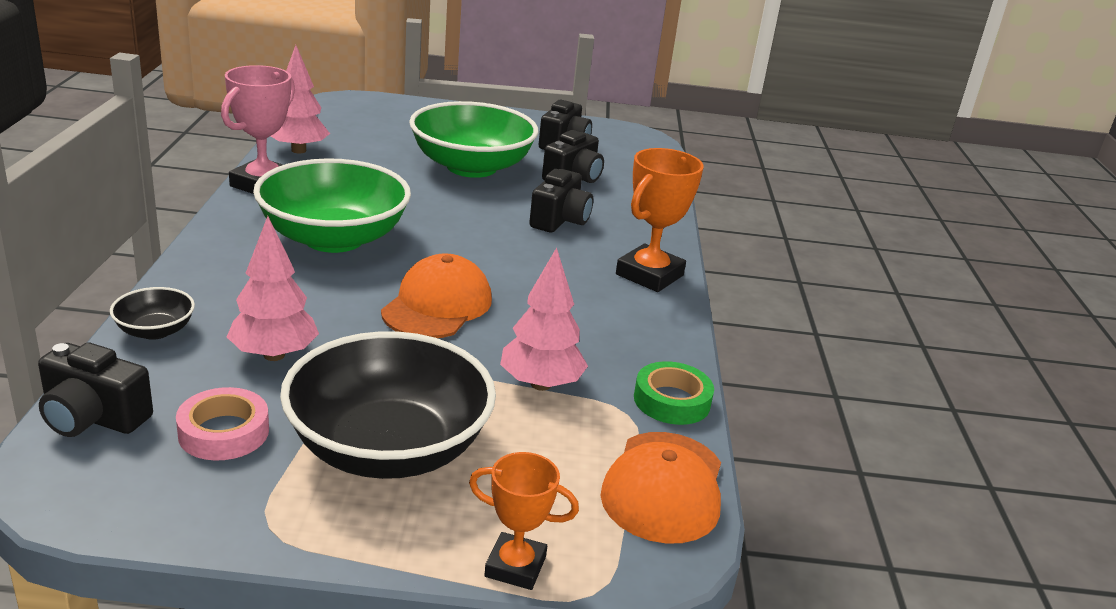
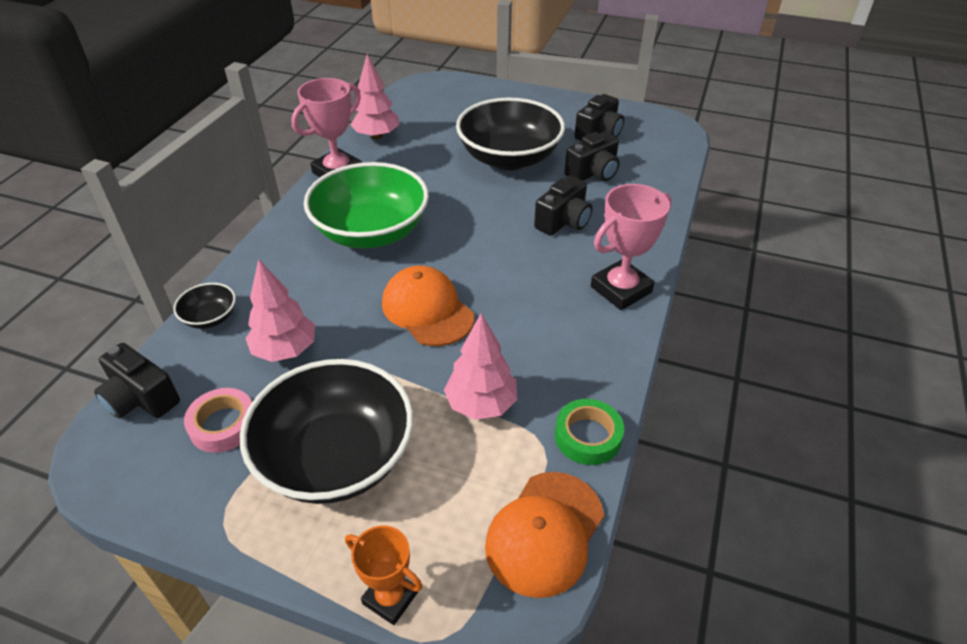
camera: 20 degrees right, 15 degrees up
(437, 305) = (427, 310): orange cap -> orange cap turned 75 degrees counterclockwise
(471, 167) = (509, 158): green bowl -> black bowl
(649, 275) = (621, 289): orange trophy -> pink trophy

